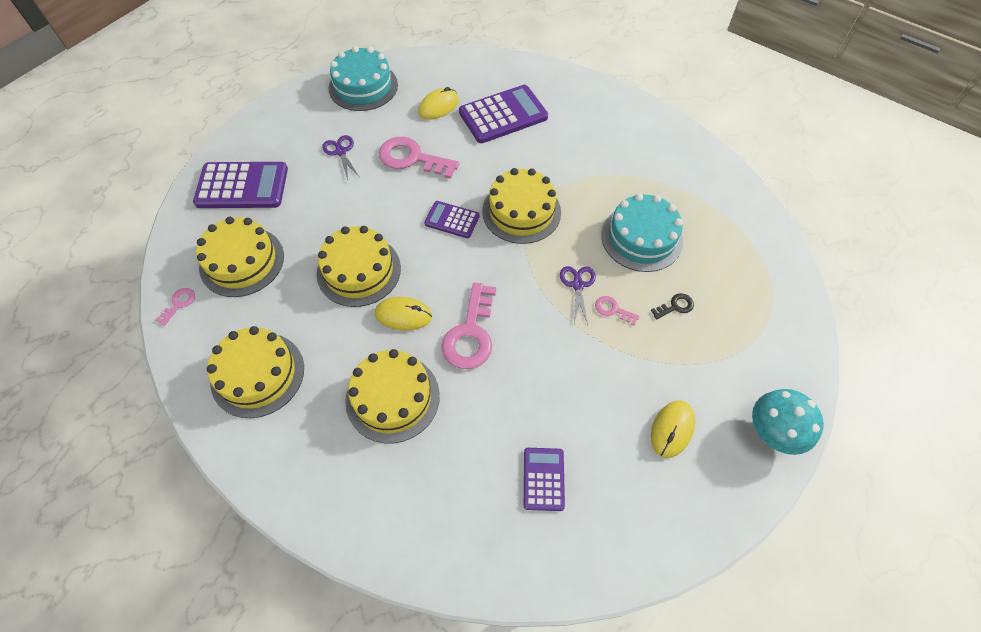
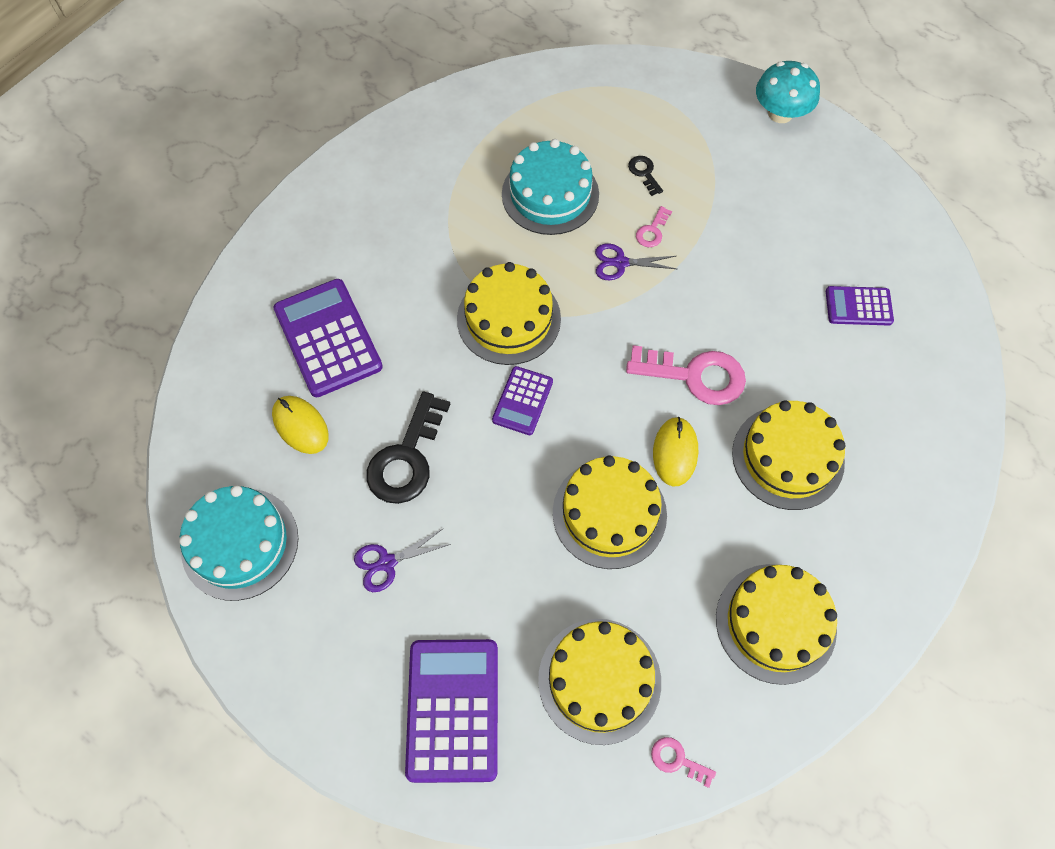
camera: 90 degrees left, 5 degrees up
(412, 158) = (407, 458): pink key -> black key
(672, 429) = (789, 193): yellow mouse -> none

